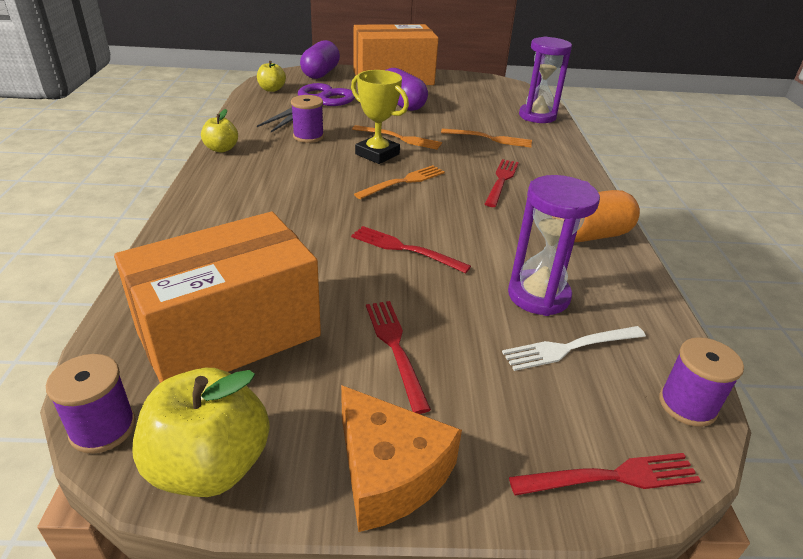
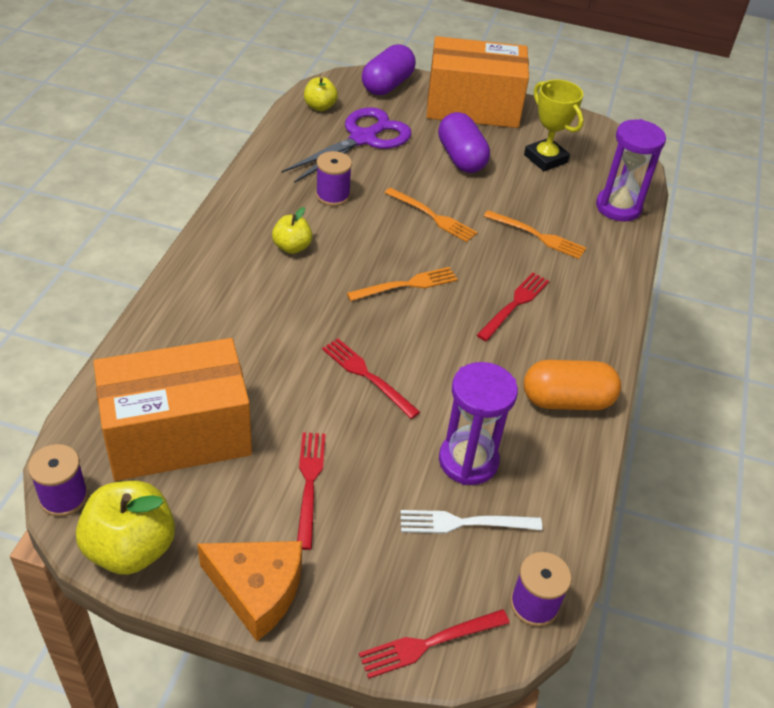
camera: 15 degrees right, 10 degrees up
(221, 149) = (236, 199): yellow apple -> yellow apple (292, 247)
(377, 154) = (396, 237): yellow trophy -> yellow trophy (545, 159)
(389, 472) = (257, 590): orange cheese -> orange cheese turned 45 degrees counterclockwise
(613, 476) = (428, 644): red fork -> red fork turned 150 degrees clockwise

